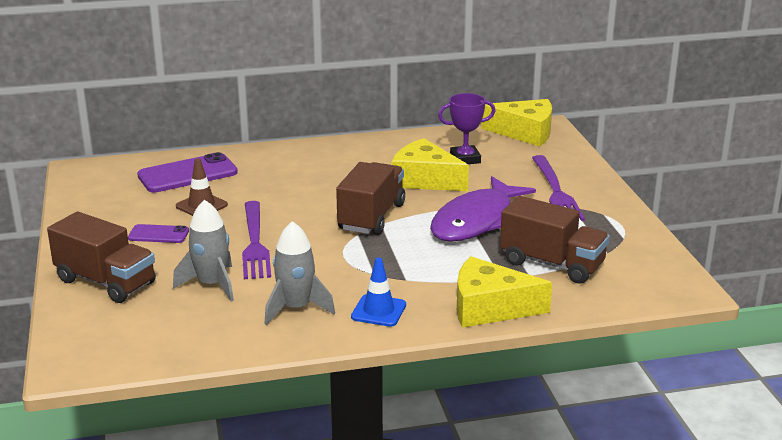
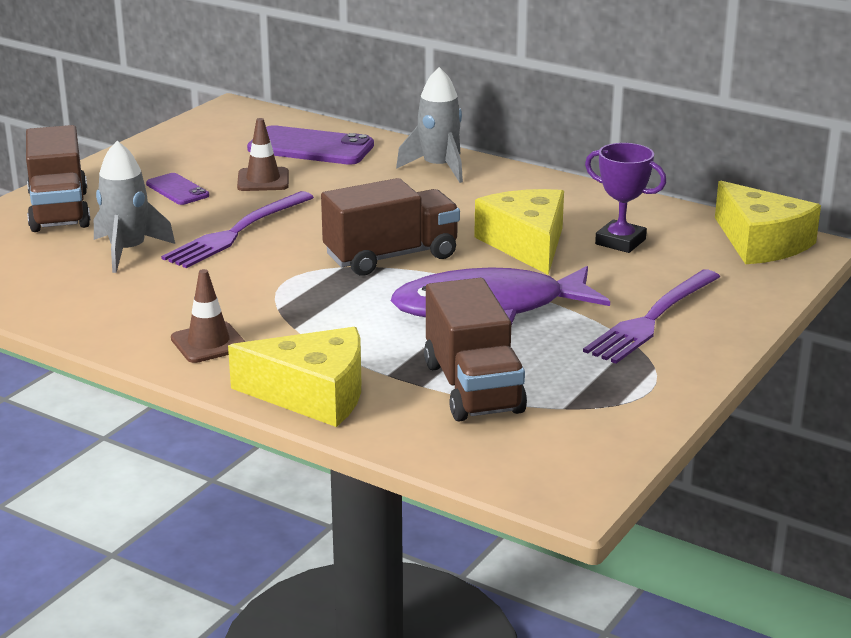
camera: 45 degrees right, 0 degrees up
(296, 308) = (148, 304): grey rocket -> grey rocket (438, 168)
(378, 311) = (208, 343): blue traffic cone -> brown traffic cone
(489, 308) = (313, 394): yellow cheese -> yellow cheese turned 135 degrees clockwise

